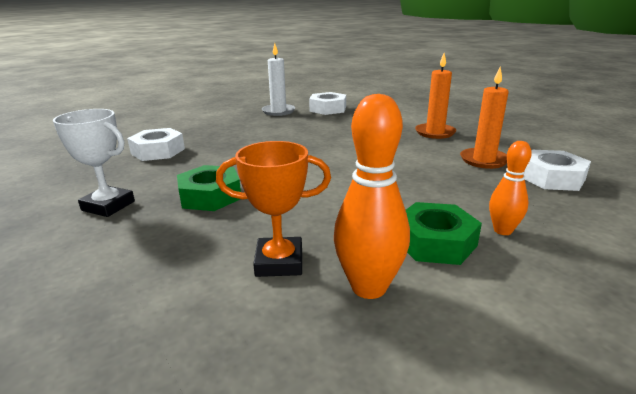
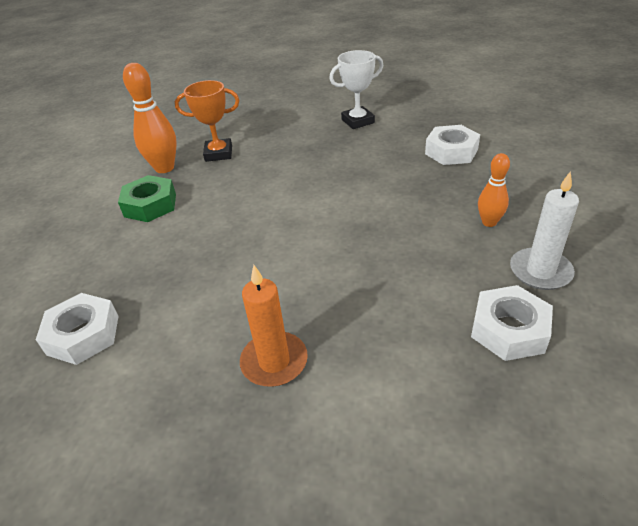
camera: 135 degrees right, 15 degrees up
(210, 196) = (322, 154): green nut -> none
(279, 262) = (218, 153): orange trophy -> orange trophy turned 45 degrees clockwise
(484, 160) = (168, 326): orange candle -> none
(502, 230) = (112, 237): orange bowling pin -> orange bowling pin (489, 222)

